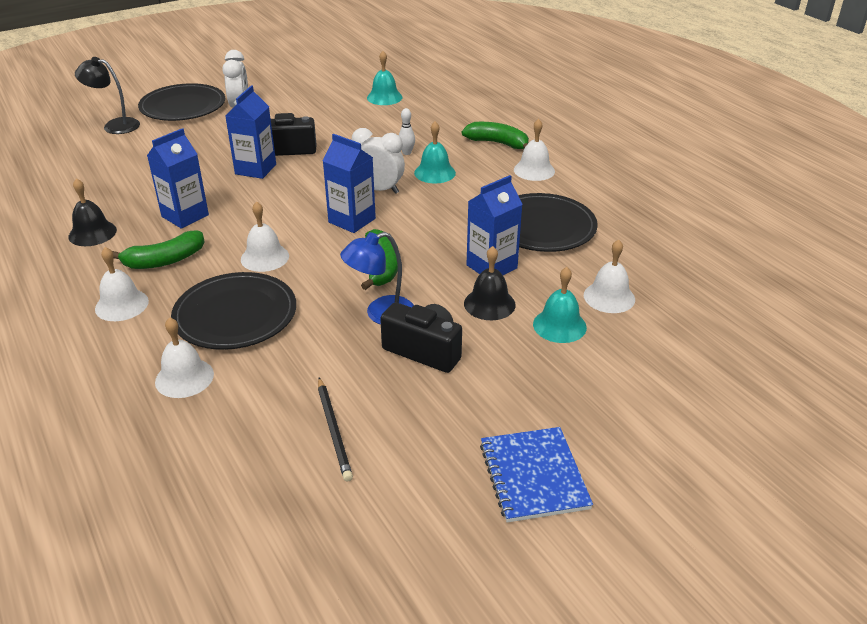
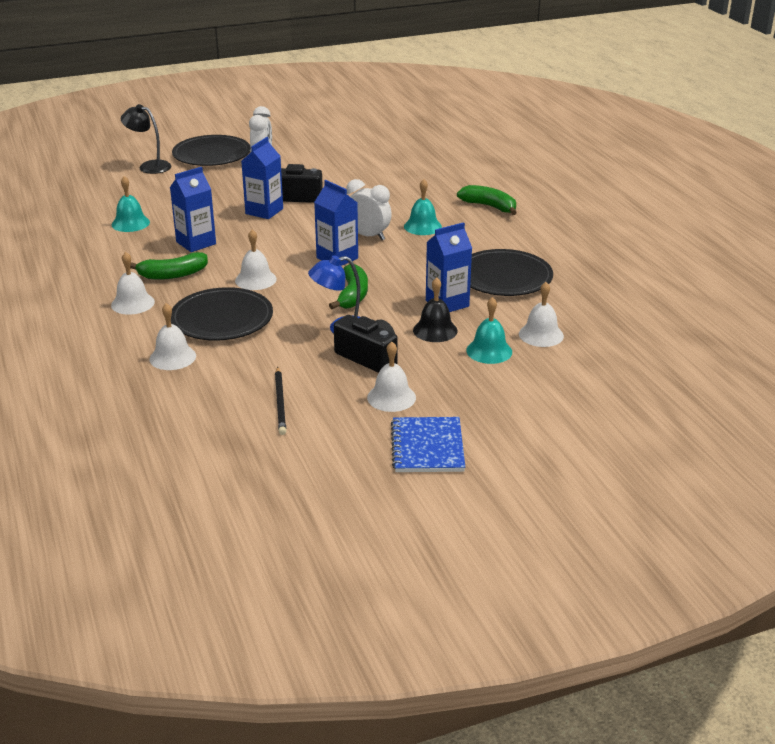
camera: 10 degrees right, 5 degrees down
(92, 233) = (117, 249): black bell -> none
(384, 97) = (397, 159): turquoise bell -> turquoise bell (130, 223)
(406, 153) = (402, 208): white bowling pin -> none
(534, 170) = (514, 231): white bell -> white bell (391, 397)

